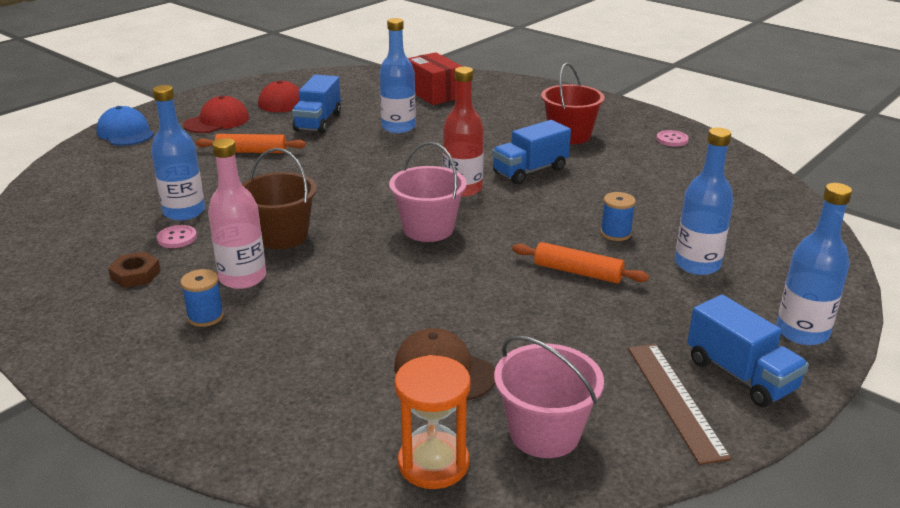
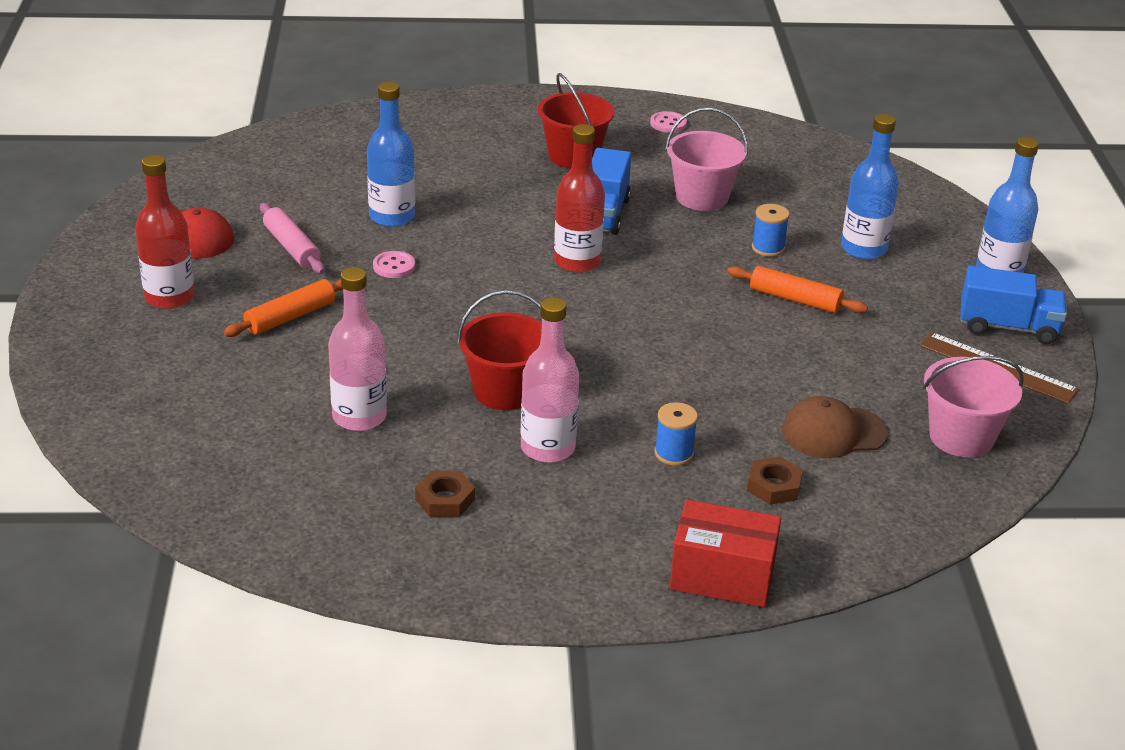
camera: 45 degrees left, 5 degrees up
(126, 132) = (84, 362): blue cap -> none
(177, 238) = (410, 446): pink button -> pink button (394, 266)
(184, 212) = (359, 417): blue bottle -> pink bottle
(205, 316) = (584, 497): blue spool -> blue spool (674, 453)
(217, 121) = (169, 297): red cap -> red bottle
(282, 236) = (505, 391): brown bucket -> red bucket
(318, 122) = (292, 247): blue truck -> pink rolling pin
(332, 380) = (774, 486): none -> brown nut
(428, 229) = (618, 318): pink bucket -> pink bucket (702, 197)
(433, 463) = (932, 498): orange hourglass -> none
(434, 93) = (352, 156): red box -> red box (722, 576)
(577, 272) = (795, 299): orange rolling pin -> orange rolling pin turned 45 degrees clockwise

